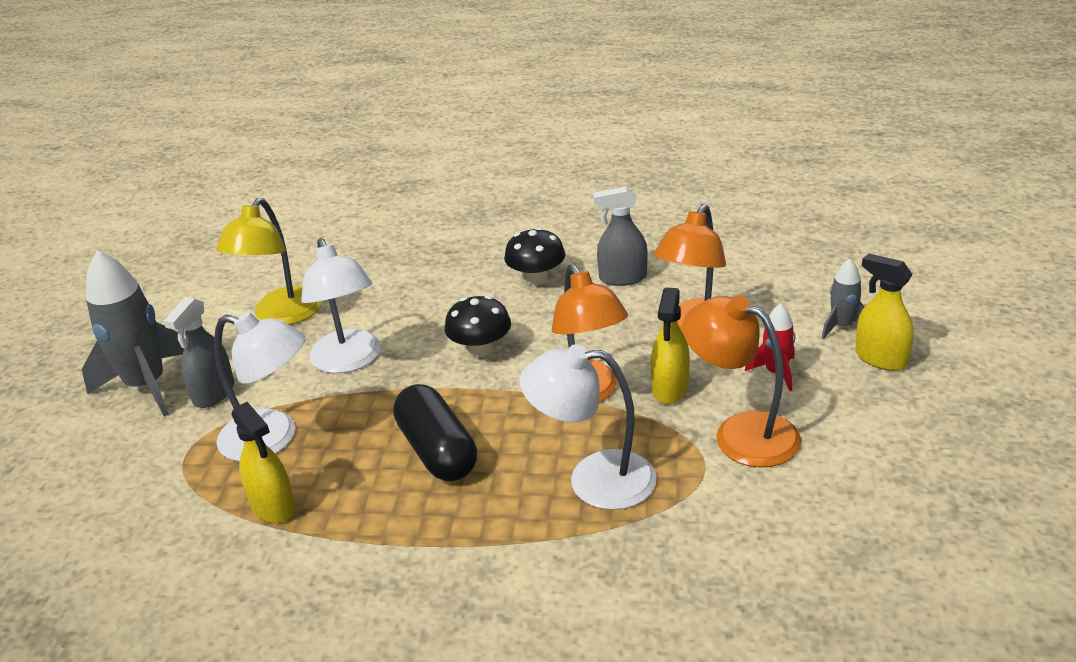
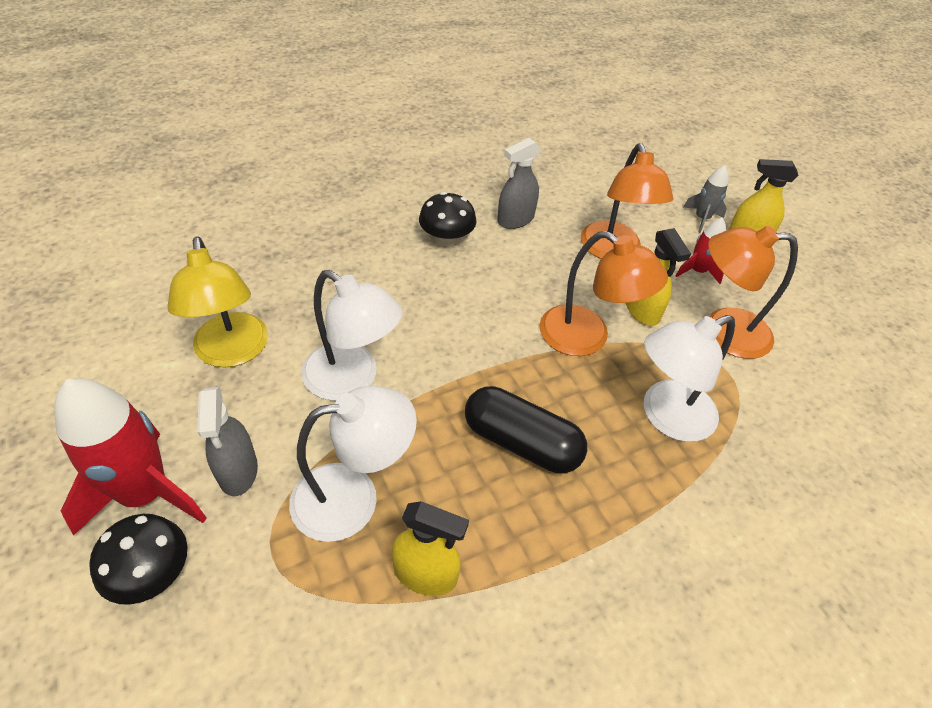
camera: 40 degrees left, 15 degrees up
(147, 386) = (145, 493): grey rocket -> red rocket
(481, 349) = (463, 324): black mushroom -> black mushroom (152, 573)

